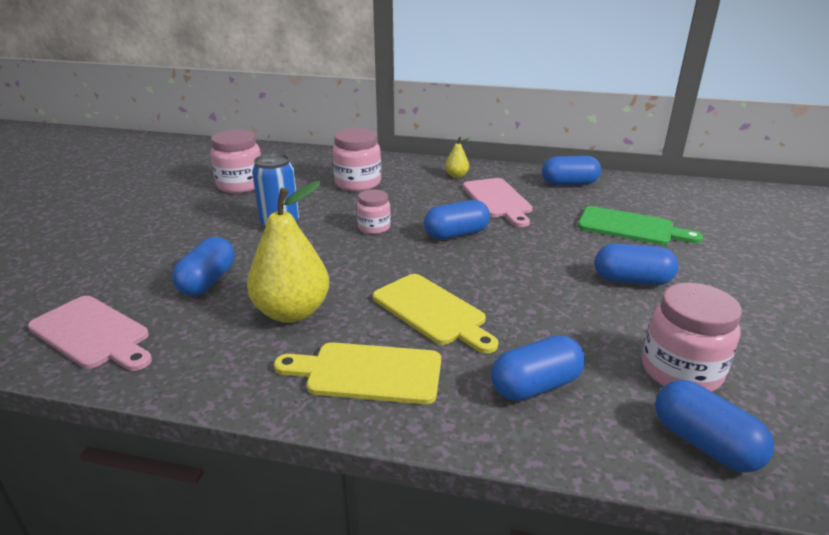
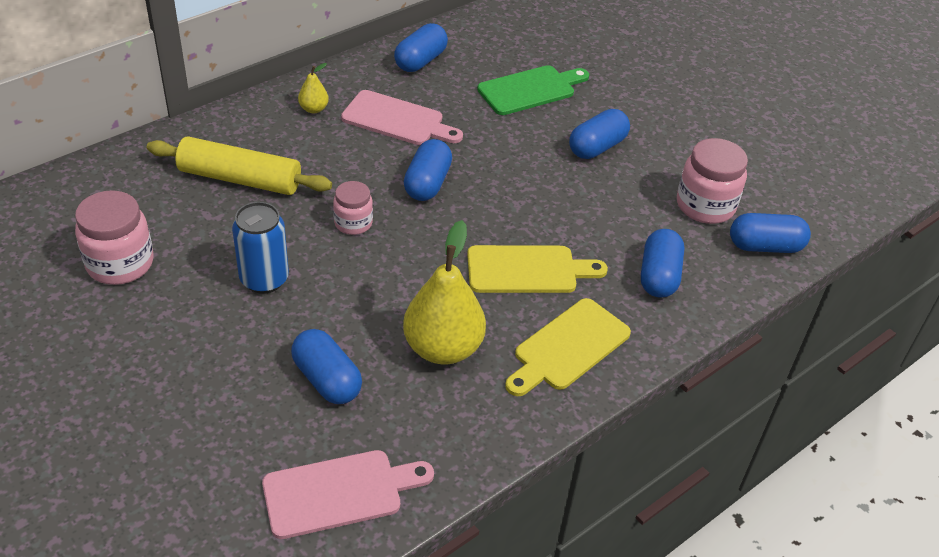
camera: 55 degrees left, 15 degrees up
(358, 183) = (240, 179): pink jar -> yellow rolling pin

